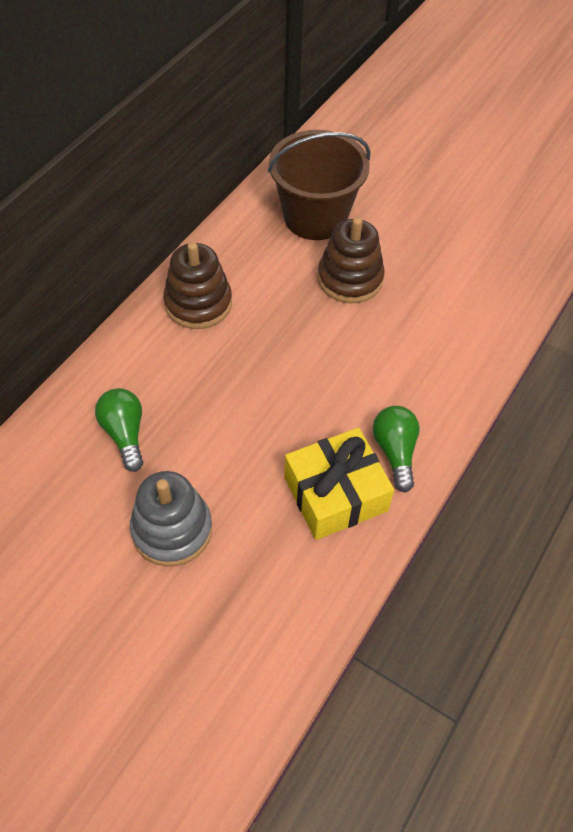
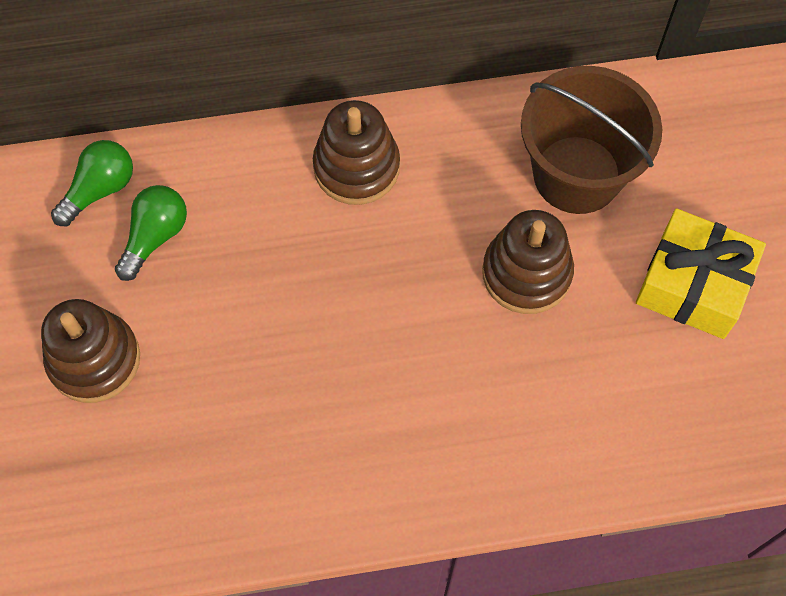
camera: 50 degrees right, 10 degrees up
(172, 530) = (94, 359): grey stacking toy -> brown stacking toy
(335, 494) = (252, 466): yellow gift -> yellow gift (693, 284)
(395, 451) = (349, 483): green light bulb -> green light bulb (100, 189)

